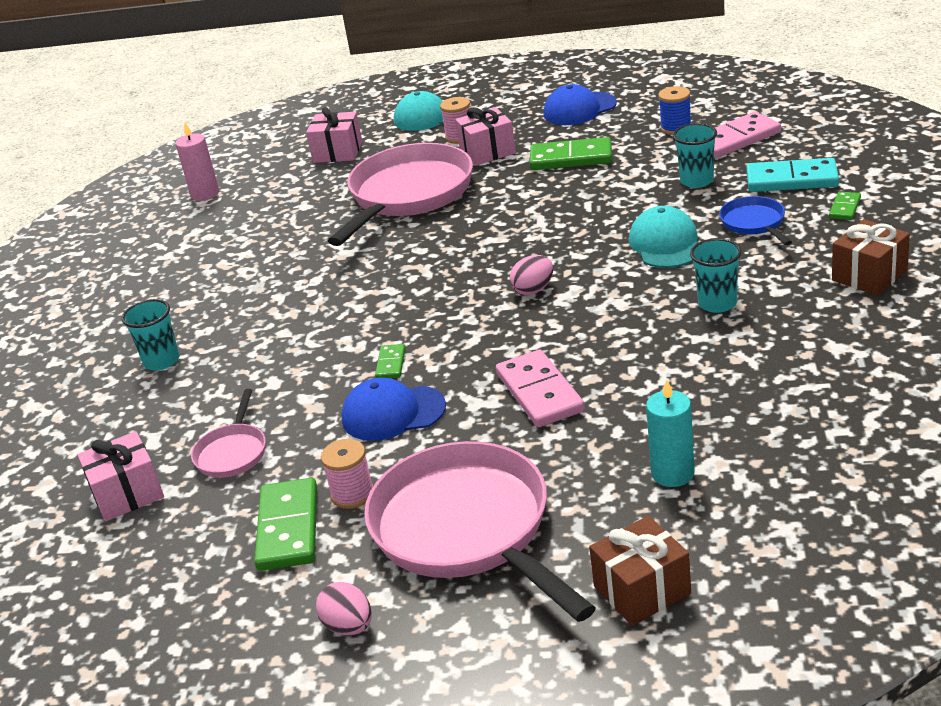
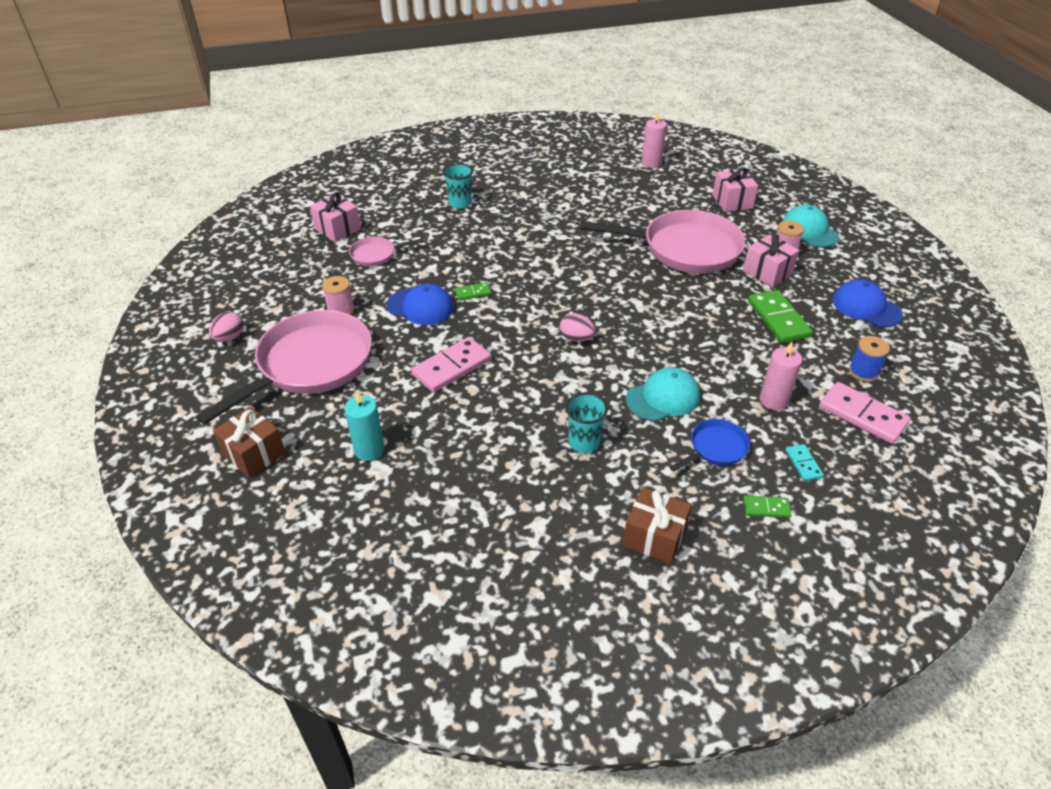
camera: 65 degrees right, 10 degrees up
(288, 528) = (310, 294): green domino -> none
(393, 413) = (420, 307): blue cap -> blue cap turned 135 degrees clockwise
(697, 181) = (773, 400): turquoise cup -> pink candle
(792, 179) = (803, 464): turquoise domino -> turquoise domino, size x0.51

